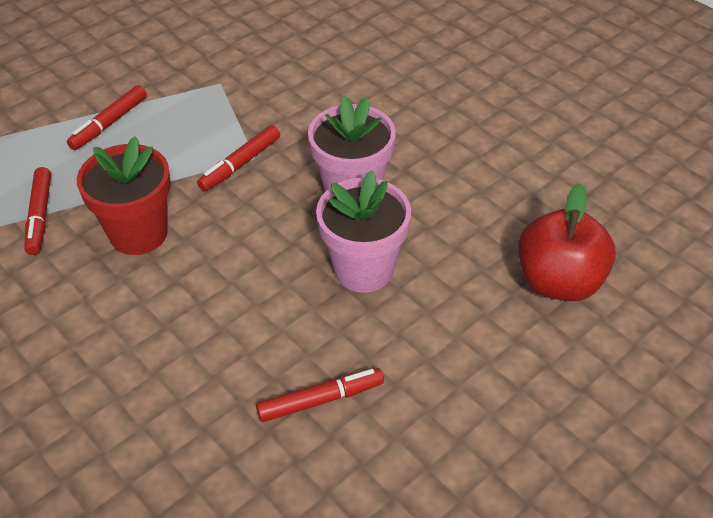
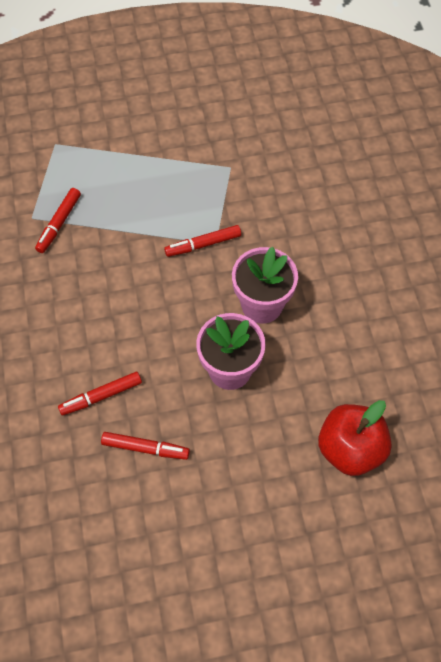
camera: 30 degrees right, 15 degrees up
(109, 123) = (139, 168): red marker -> red marker (101, 396)
(138, 234) = (109, 268): red flower pot -> none

